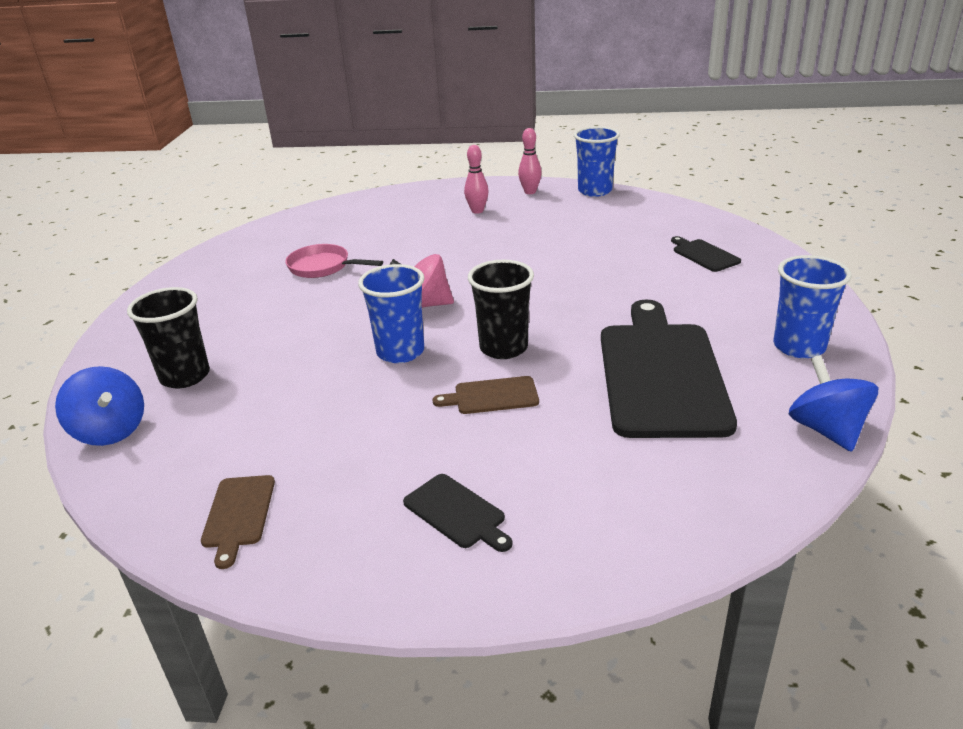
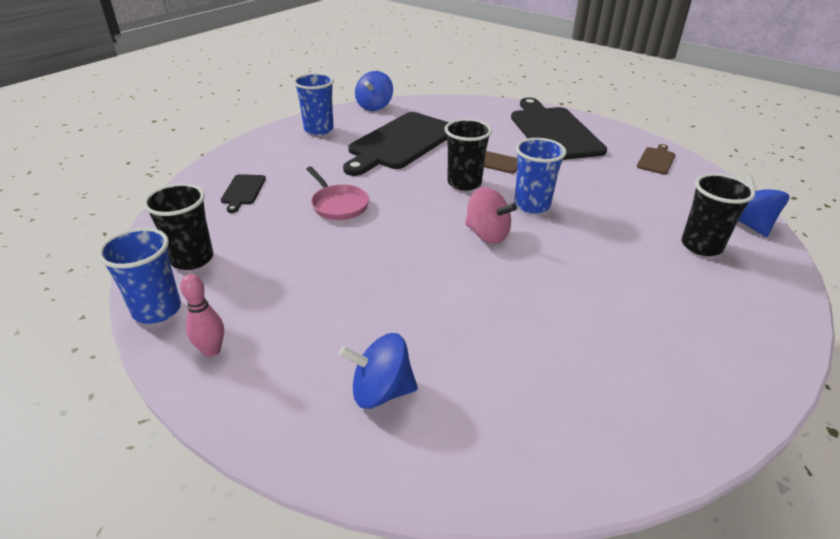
camera: 150 degrees left, 5 degrees up
(323, 267) = (553, 325): pink pan -> pink pan (338, 205)
(413, 210) = (381, 391): none -> blue spinning top
(457, 513) = (553, 131): black cutting board -> black cutting board, size x2.34
(477, 211) = (313, 343): pink bowling pin -> none
(631, 211) = (192, 259): none -> black cup

